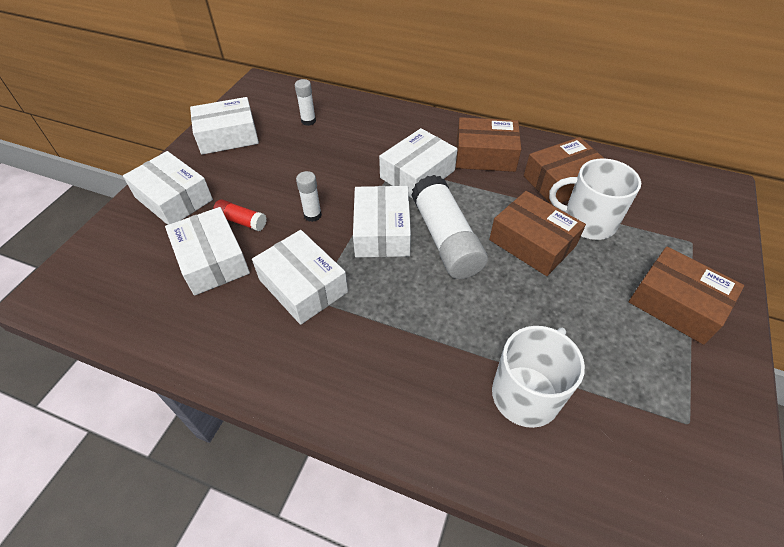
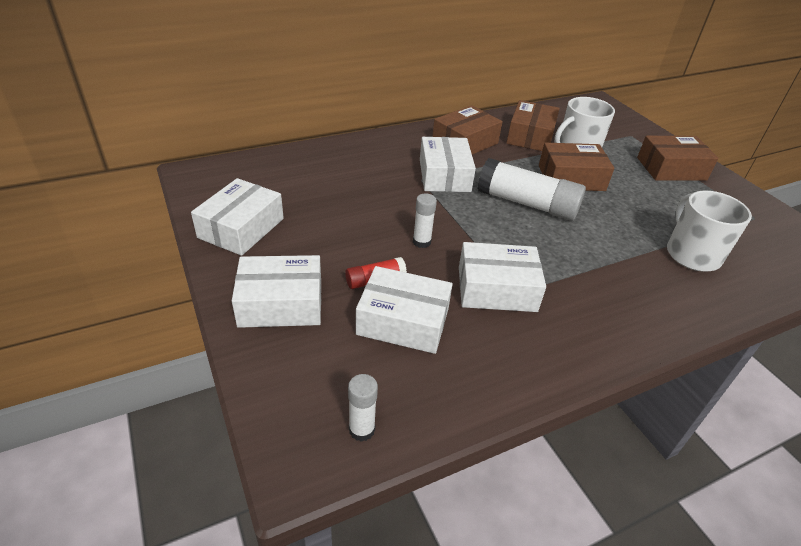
camera: 50 degrees left, 10 degrees down
(308, 121) = (298, 181): white glue stick -> white glue stick (361, 429)
(382, 231) = (485, 223): white box -> none

